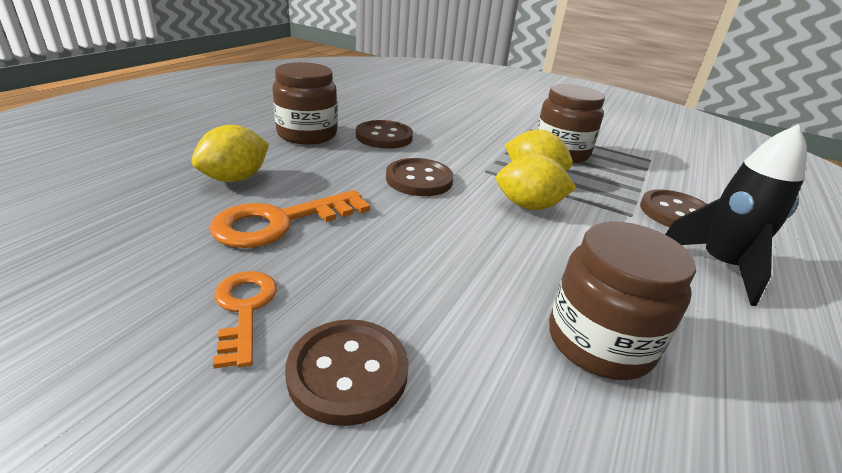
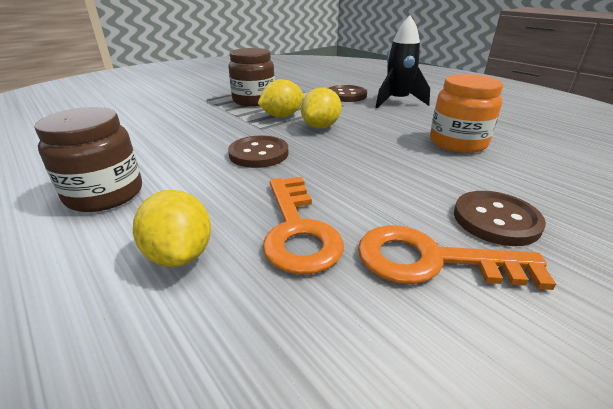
camera: 65 degrees left, 0 degrees up
(244, 310) = (433, 261): orange key -> orange key, size x1.55
(384, 137) = (159, 154): brown button -> none
(599, 342) = (458, 142): brown jar -> orange jar

